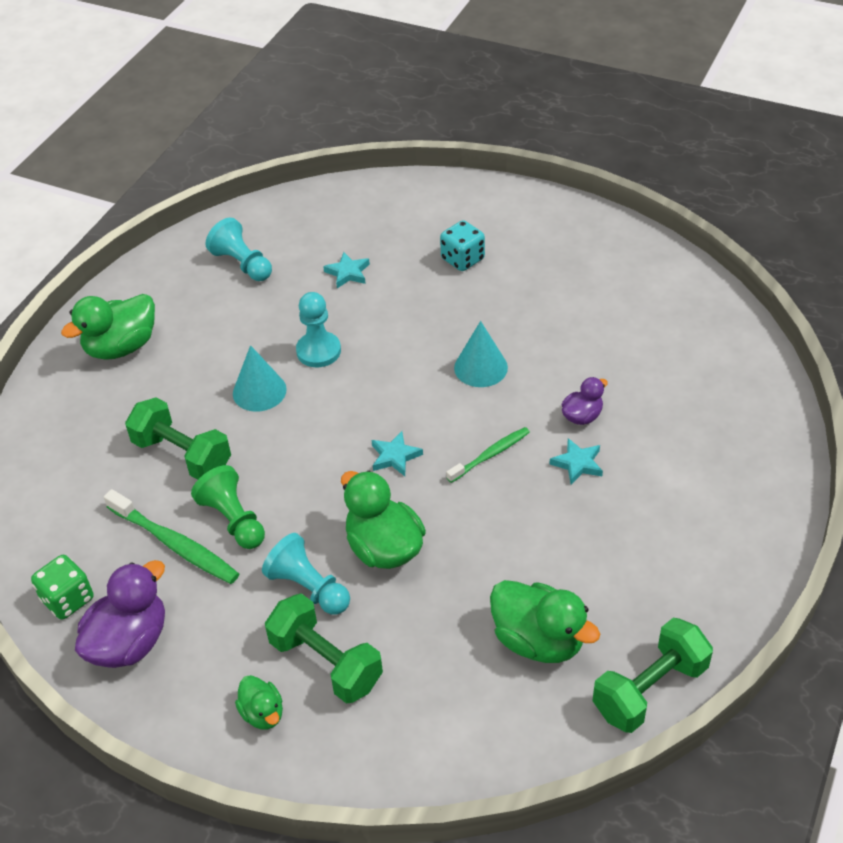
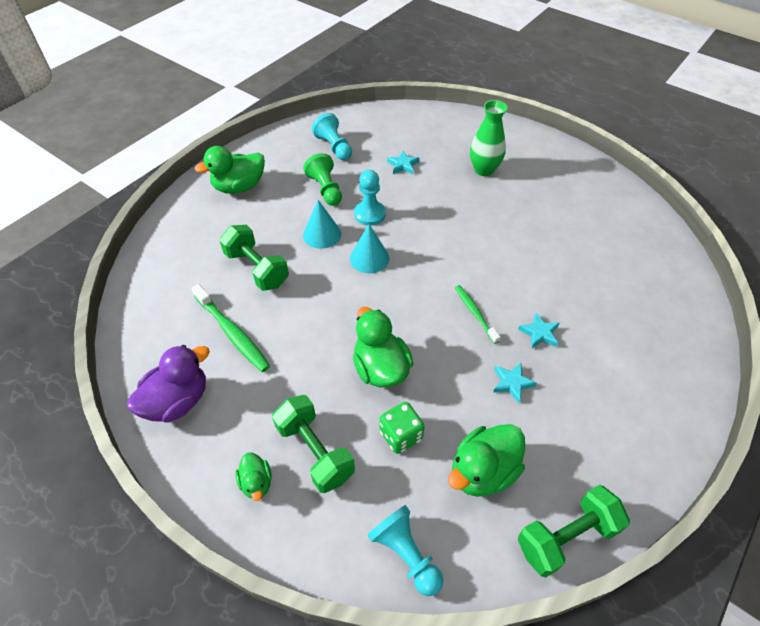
camera: 10 degrees right, 5 degrees up
(68, 599) = (146, 358): green dice -> green dice (401, 435)
(233, 520) = (278, 323): green pawn -> green pawn (326, 189)
(309, 587) = (318, 387): turquoise pawn -> turquoise pawn (406, 554)
(395, 456) = (405, 300): turquoise star -> turquoise star (512, 383)
(462, 259) = (484, 170): turquoise dice -> green vase
(480, 367) = (481, 247): turquoise cone -> turquoise cone (369, 258)
(490, 455) = (475, 313): green toothbrush -> green toothbrush turned 90 degrees counterclockwise
(538, 640) = (483, 471): green duck -> green duck turned 90 degrees clockwise
(582, 416) = (549, 297): purple duck -> none

